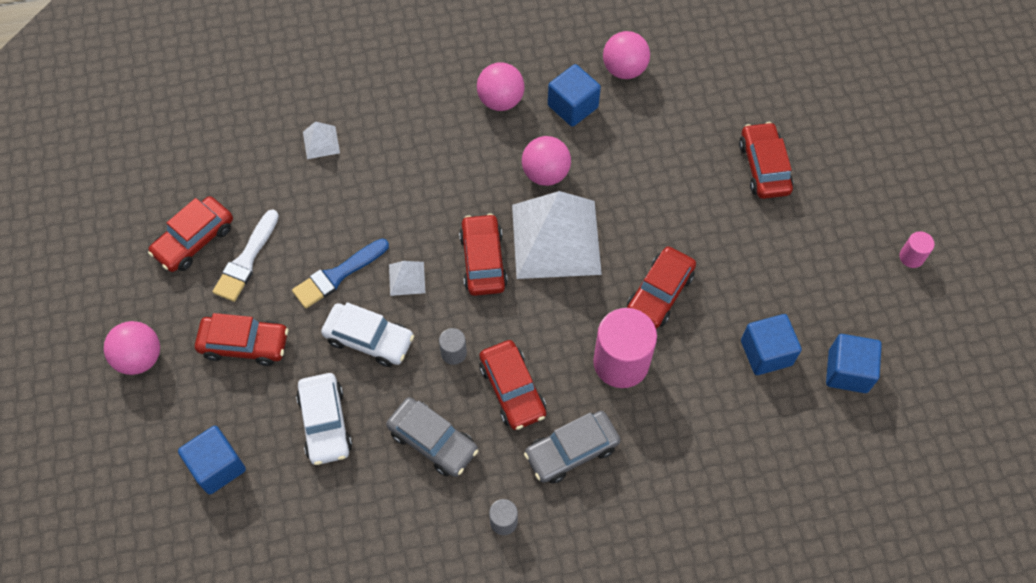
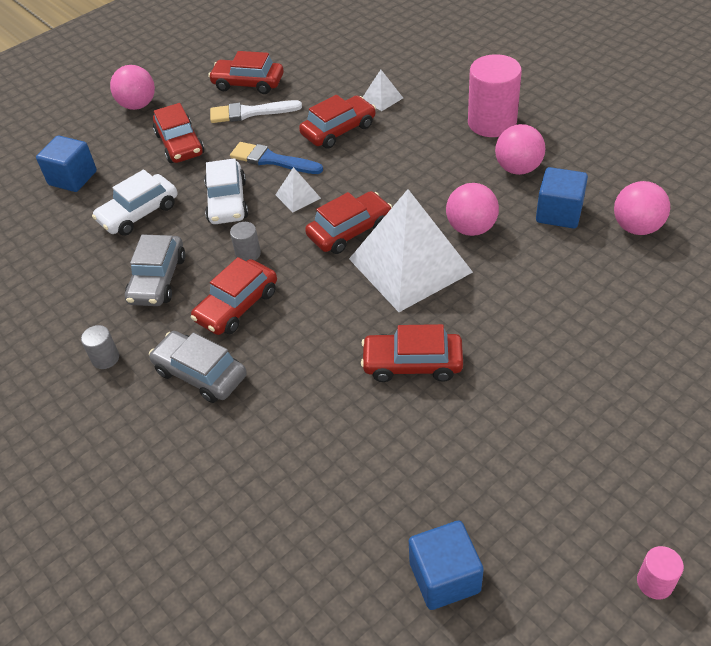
camera: 65 degrees right, 15 degrees down
(621, 362) = (315, 368): pink cylinder -> pink cylinder (492, 123)
(763, 167) = (636, 382): red car -> red car (338, 130)
(766, 353) = (411, 484): blue cube -> none

